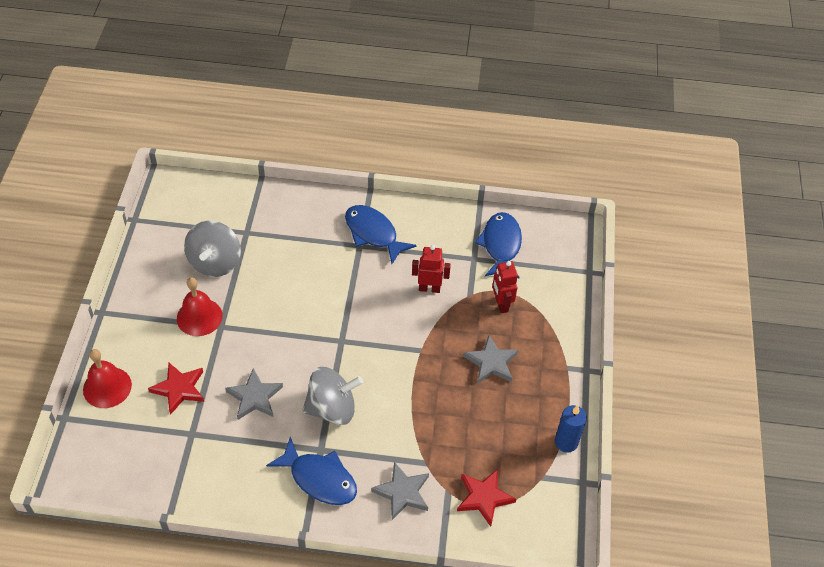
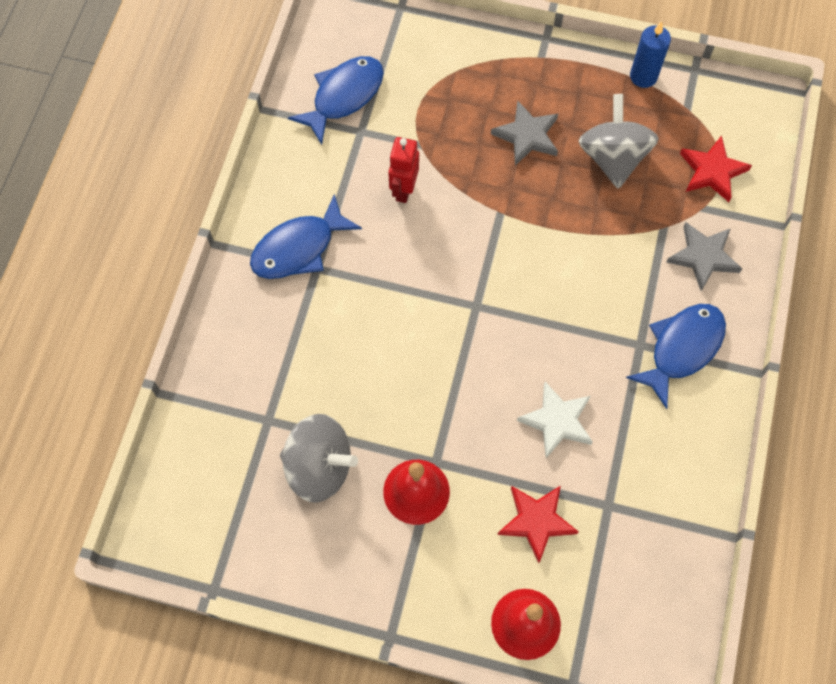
camera: 80 degrees left, 15 degrees up
(254, 397) = (557, 421): grey star -> white star
(332, 408) = (581, 326): grey spinning top -> grey spinning top (613, 158)
(501, 245) = (344, 96): blue fish -> blue fish turned 120 degrees clockwise
(501, 304) = (439, 111): red robot -> none

